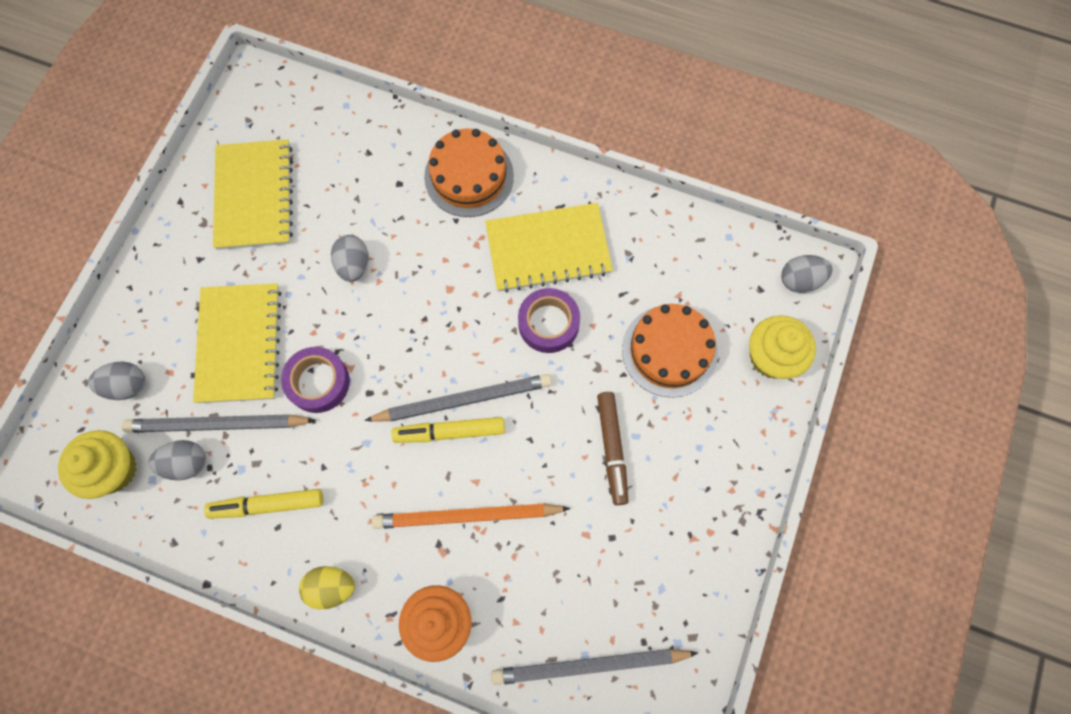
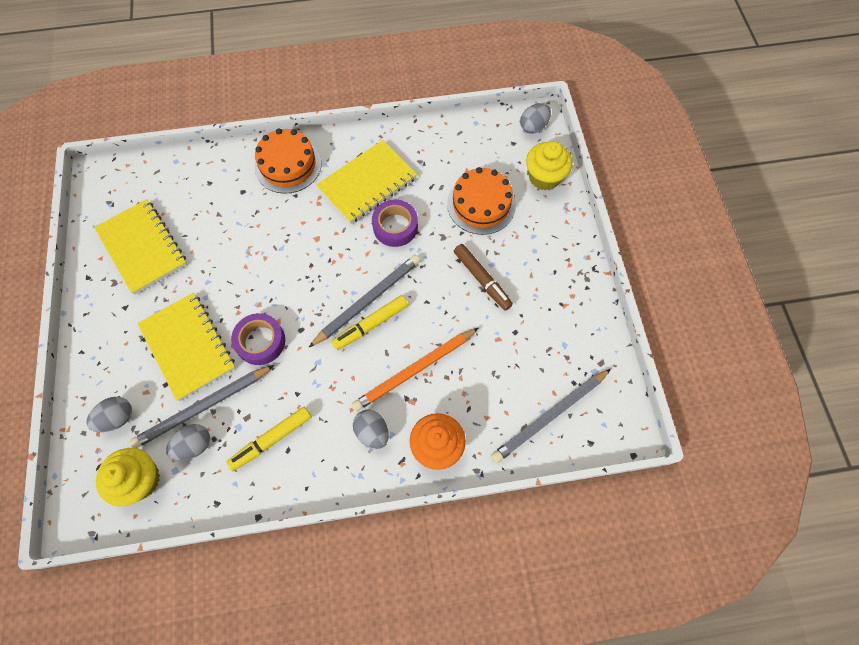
camera: 30 degrees left, 5 degrees down
(331, 587) = (350, 467): yellow egg -> none
(354, 265) = (241, 256): grey egg -> grey egg (372, 432)

